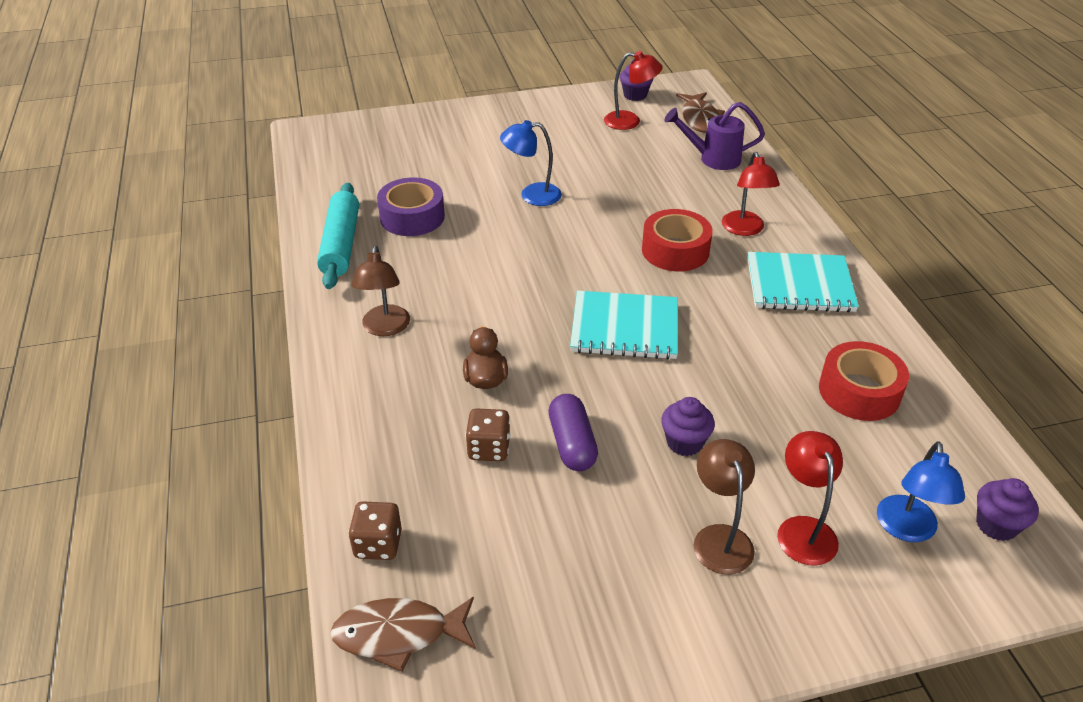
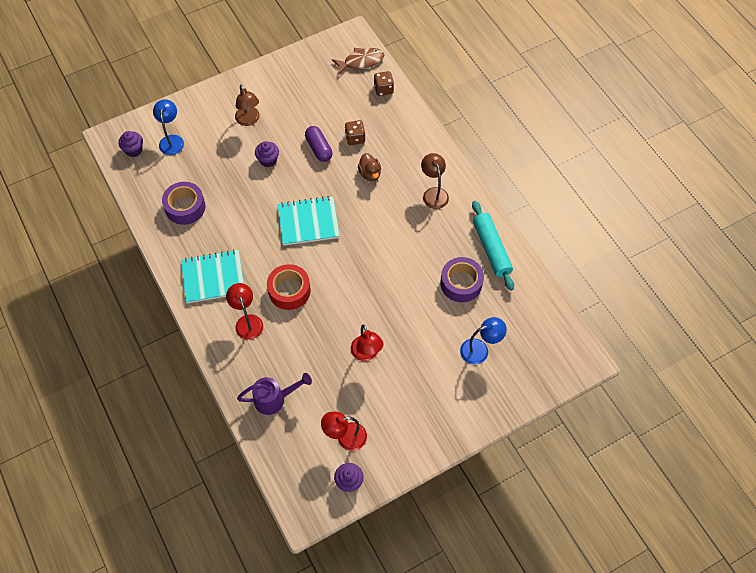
camera: 165 degrees right, 20 degrees up
(532, 195) = (393, 324): blue lamp -> blue lamp (480, 349)
(699, 119) = (290, 456): brown fish -> none
(803, 529) = (215, 131): red lamp -> red lamp (366, 354)
(859, 391) = (185, 207): red tape -> purple tape

